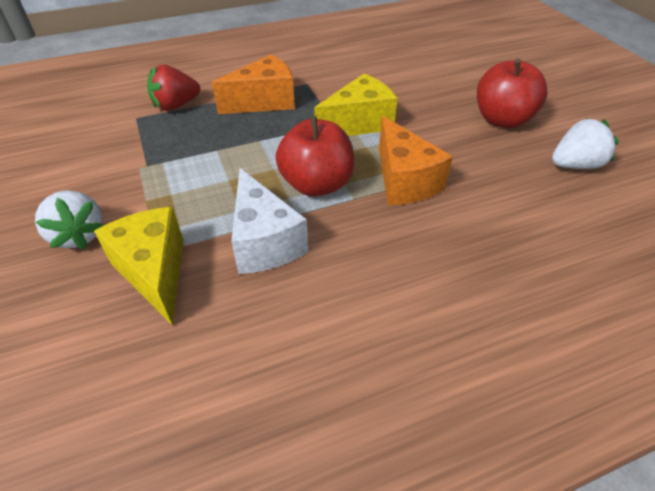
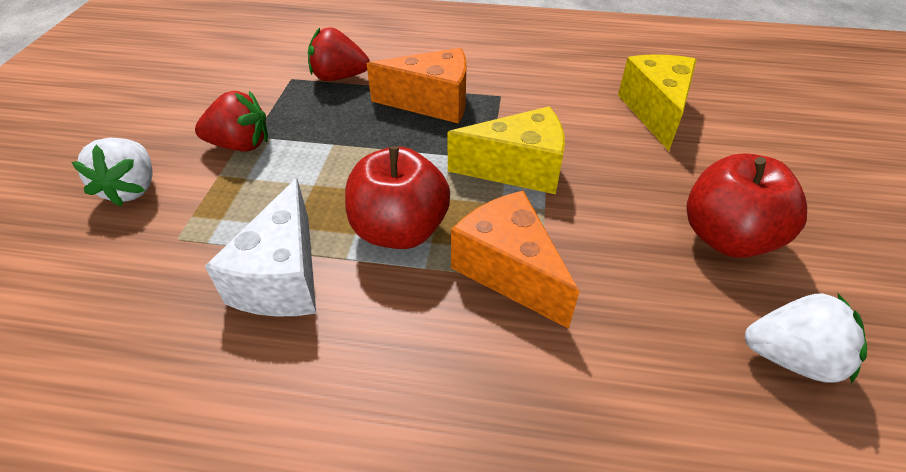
camera: 30 degrees right, 0 degrees up
(142, 175) = (240, 145): none -> red strawberry
(154, 272) = (155, 261): yellow cheese -> yellow cheese (655, 111)
(404, 181) = (509, 271): orange cheese -> orange cheese turned 135 degrees clockwise

